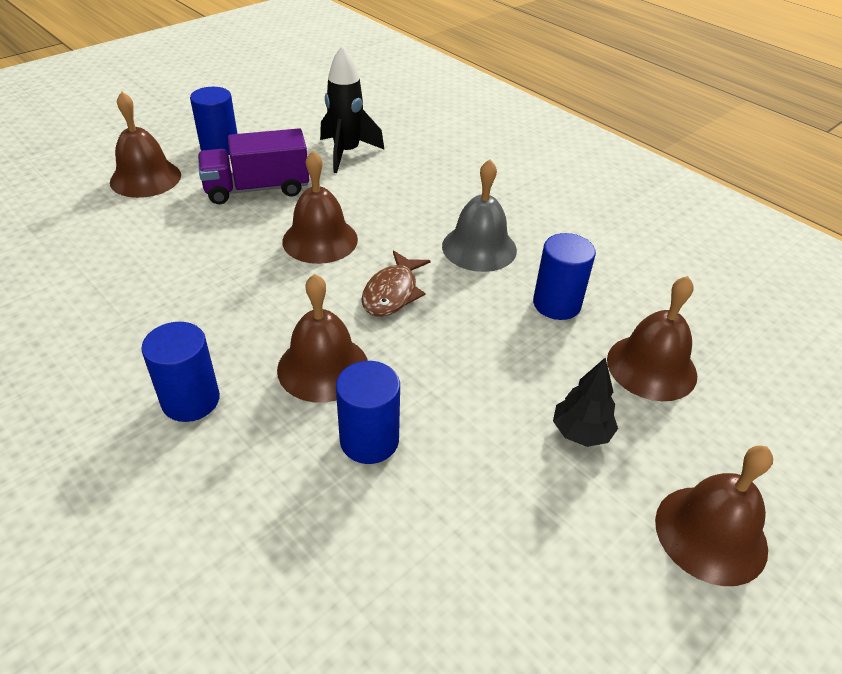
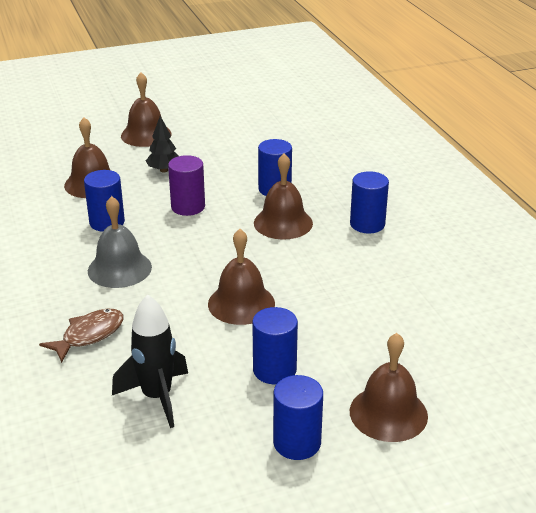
camera: 155 degrees left, 10 degrees down
(257, 189) = (274, 370): purple truck -> blue cylinder
(392, 293) = (211, 253): brown fish -> brown fish (89, 335)
(477, 360) = (188, 207): none -> purple cylinder

